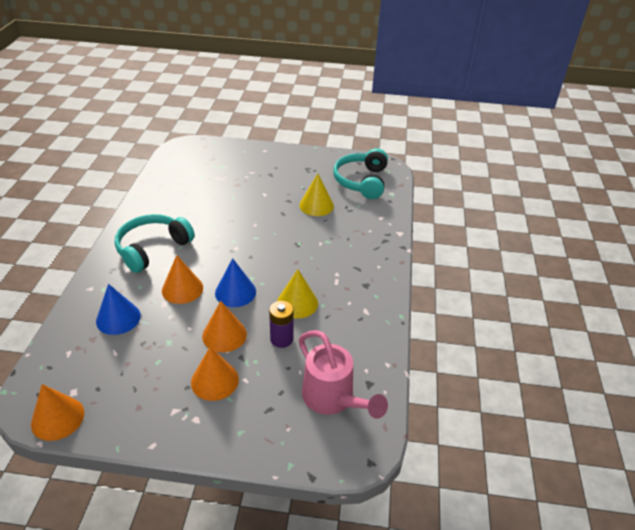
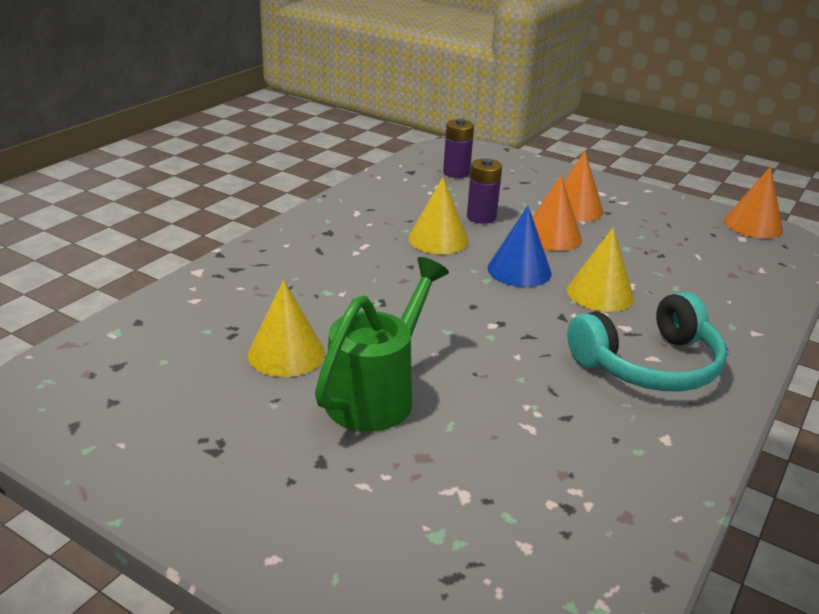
camera: 155 degrees left, 10 degrees down
(118, 318) = (699, 285): blue cone -> none
(182, 289) = (600, 293): orange cone -> yellow cone
(268, 200) = (376, 394): none -> green watering can
(332, 398) = (456, 173): pink watering can -> purple battery
(362, 181) = (134, 375): turquoise headphones -> none

